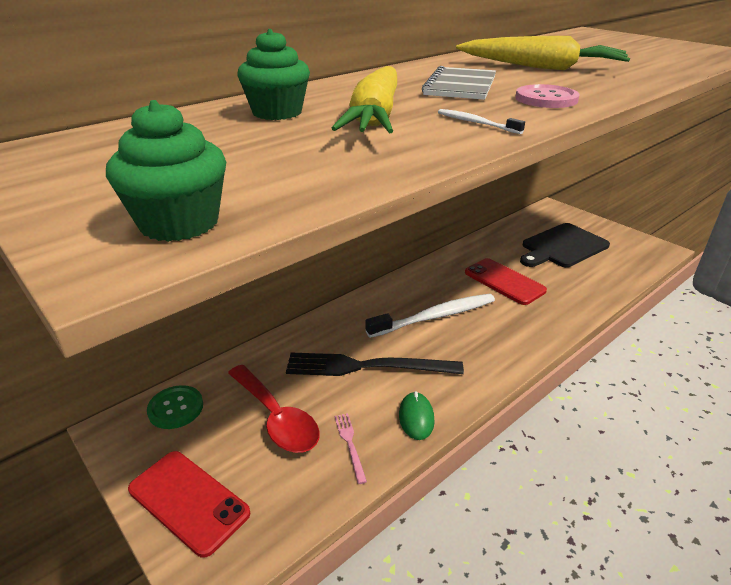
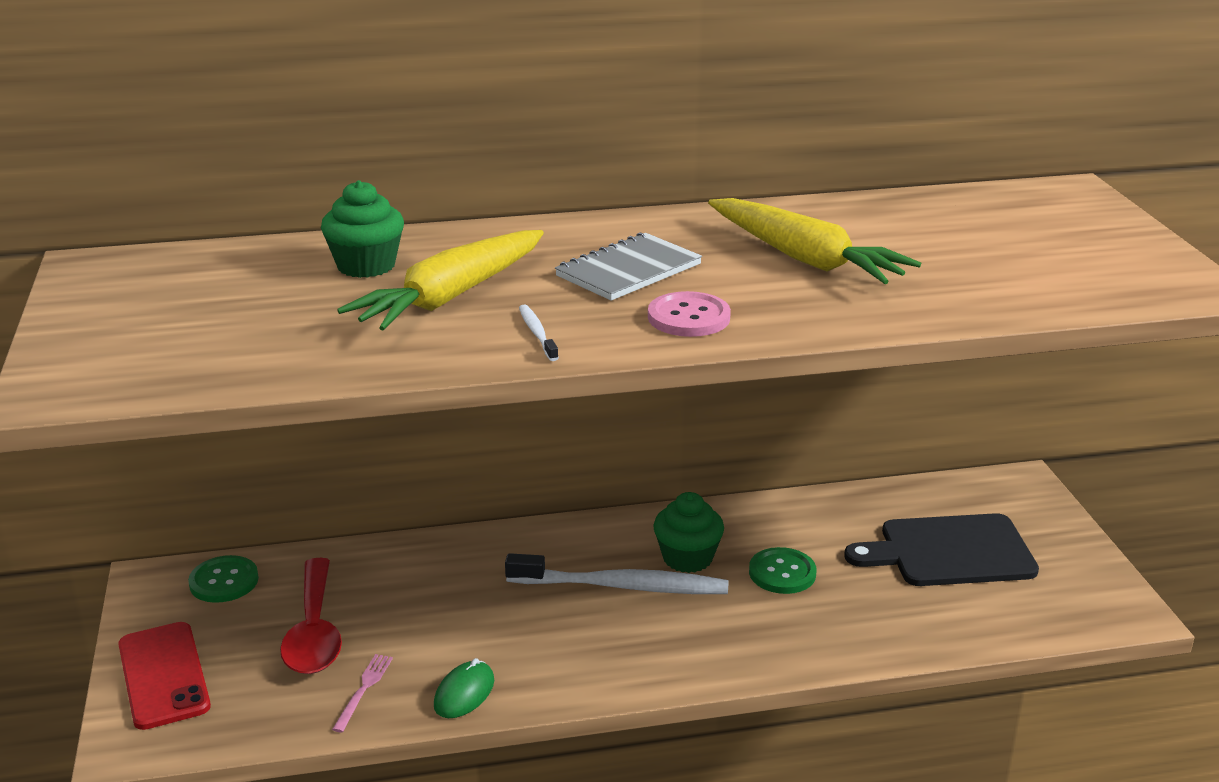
camera: 30 degrees right, 5 degrees down
(179, 223) = (127, 374): green cupcake -> green cupcake (687, 558)
(367, 366) = (468, 615): black fork -> none
(504, 281) = (782, 573): red phone -> green button

